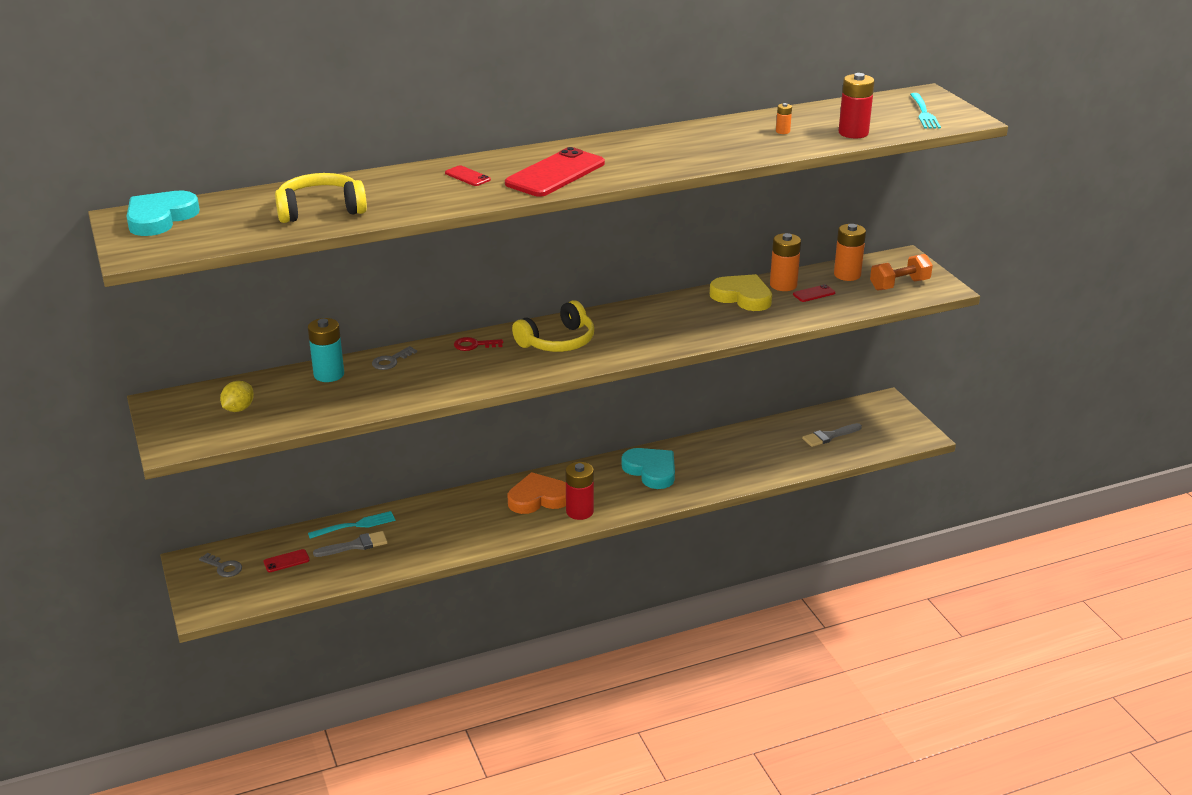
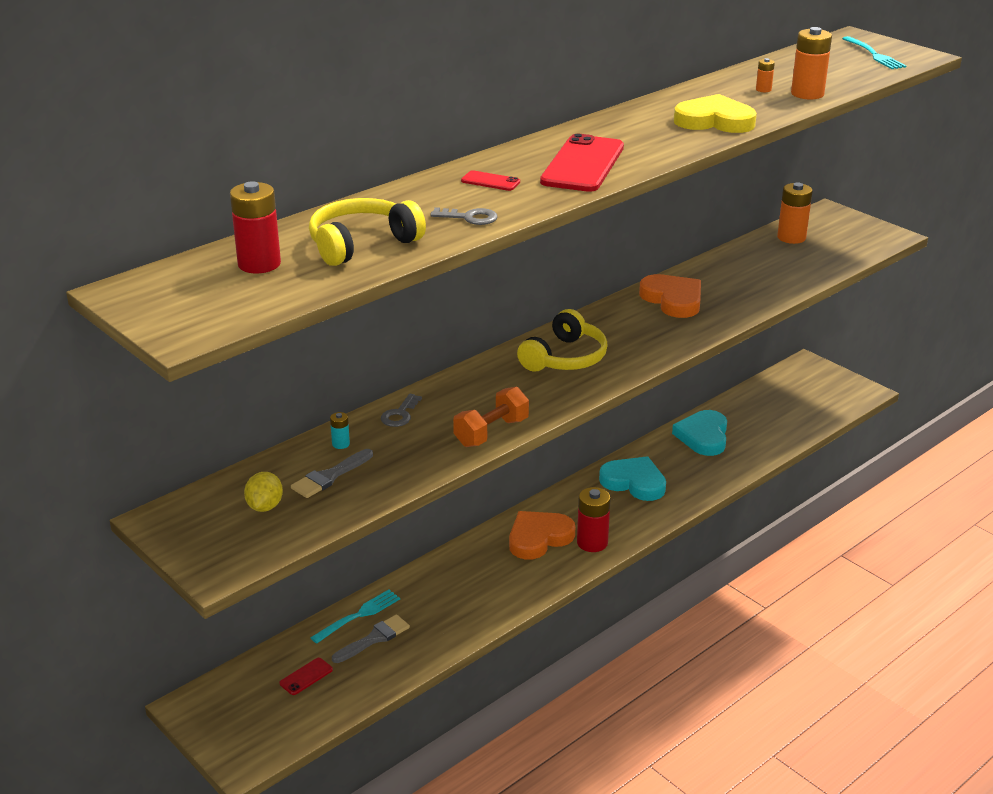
camera: 20 degrees left, 0 degrees up
(160, 218) = (172, 285): turquoise heart -> turquoise heart (703, 436)
(223, 567) = (235, 703): grey key -> grey key (469, 218)
(329, 374) = (341, 444): turquoise battery -> turquoise battery, size x0.48
(474, 345) = (478, 379): red key -> none
(691, 310) = (673, 300): none -> orange heart
(742, 296) = (711, 276): yellow heart -> yellow heart (714, 121)
(783, 285) = (740, 258): orange battery -> orange battery (807, 94)
(814, 294) = (777, 262): red phone -> none
(829, 436) = (780, 409): grey brush -> grey brush (330, 476)
(853, 133) = (832, 82): red battery -> red battery (259, 264)
(899, 285) = (848, 239): orange dumbbell -> orange dumbbell (491, 432)

